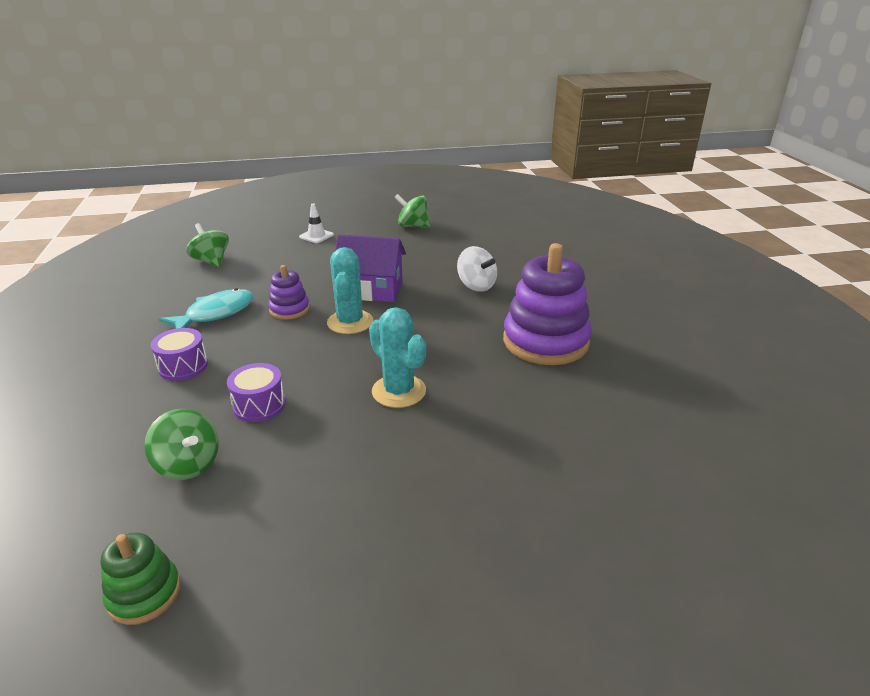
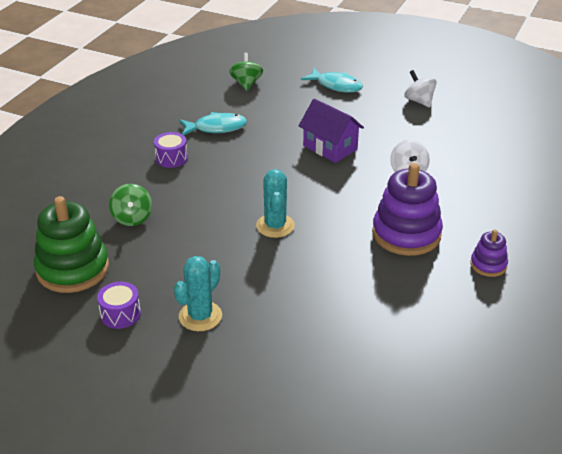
camera: 35 degrees right, 5 degrees up
(144, 594) = (73, 269): green stacking toy -> green stacking toy, size x1.98
(259, 405) = (192, 200): purple drum -> purple drum (120, 314)
(289, 309) = (263, 142): purple stacking toy -> purple stacking toy (488, 265)
(316, 236) = (336, 85): white traffic cone -> turquoise fish
(350, 322) = (292, 167): turquoise cactus -> turquoise cactus (200, 316)
(413, 226) = (419, 101): green spinning top -> white spinning top

